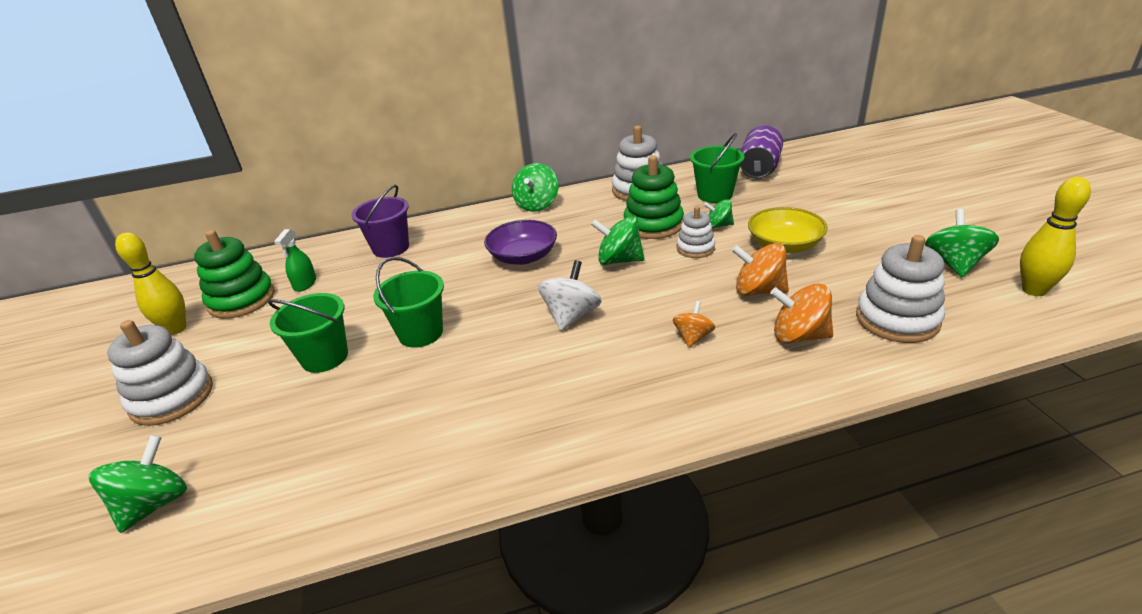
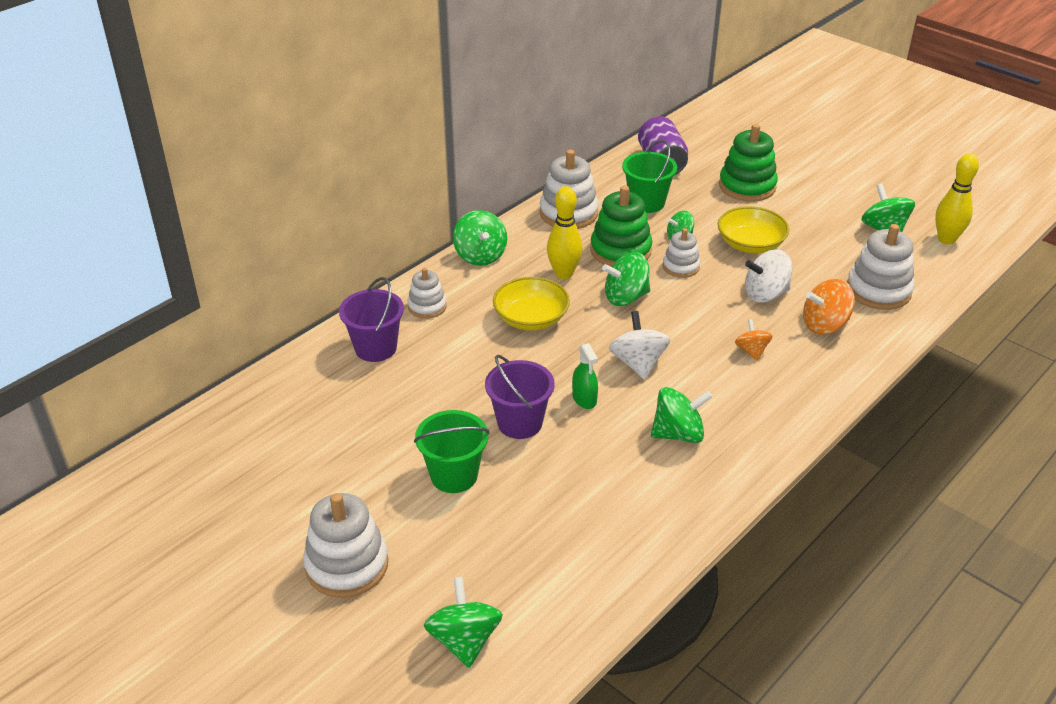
camera: 35 degrees left, 5 degrees up
(176, 329) = (244, 508): yellow bowling pin -> yellow bowling pin (563, 274)
(242, 300) = (277, 454): green stacking toy -> green stacking toy (747, 186)
(305, 284) = (329, 415): green spray bottle -> green spray bottle (584, 399)
(421, 333) = (520, 423): green bucket -> purple bucket
(458, 229) = (427, 306): none -> white stacking toy
(523, 257) = (531, 318): purple bowl -> yellow bowl
(540, 390) = (678, 434): none -> green spinning top
(758, 290) = (765, 294): orange spinning top -> white spinning top

